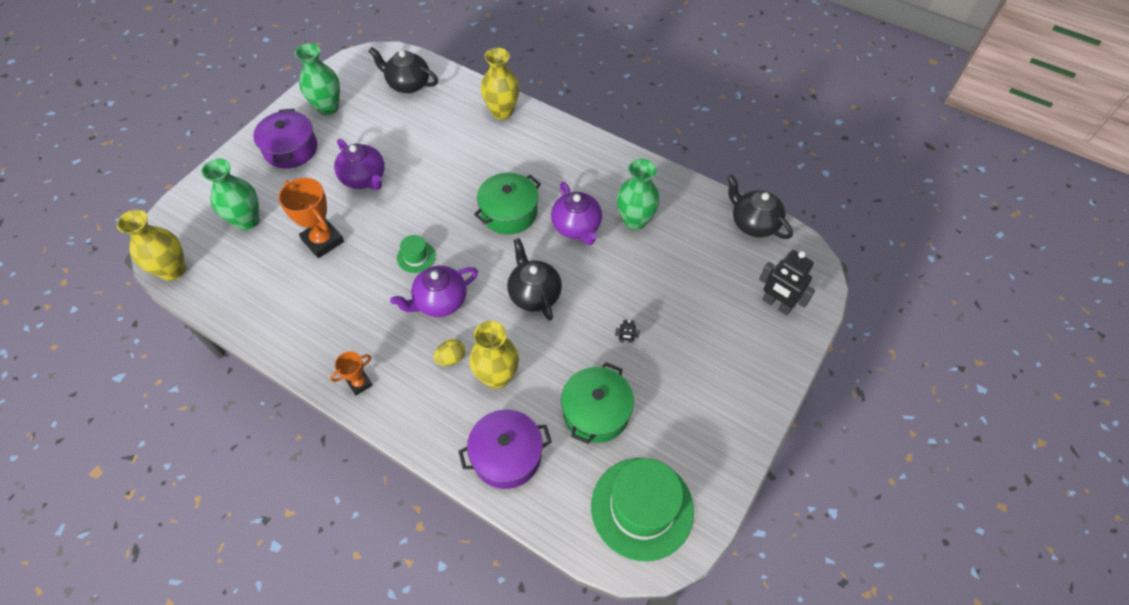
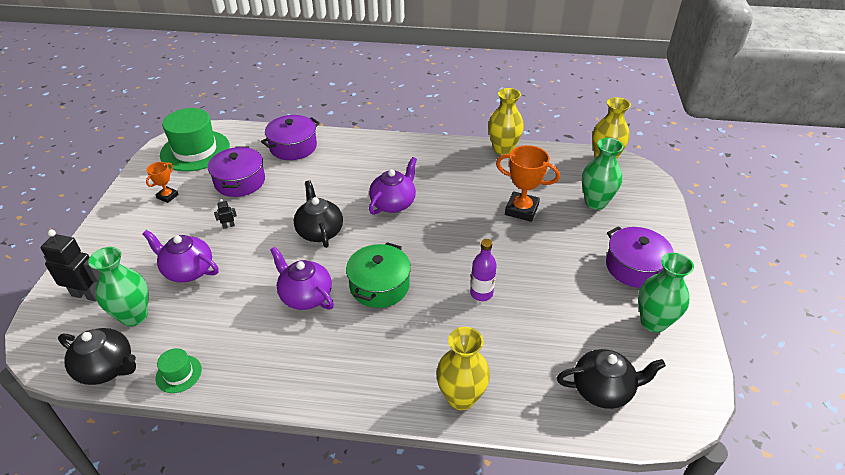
camera: 155 degrees right, 15 degrees down
(359, 383) = (413, 148): orange trophy -> orange trophy (167, 196)
(364, 178) = (540, 266): purple teapot -> purple teapot (188, 270)
(416, 257) = (436, 224): green hat -> green hat (178, 374)
(431, 174) = (481, 293): none -> purple bottle
(451, 358) = (361, 176): yellow egg -> none
(497, 376) = (321, 177): yellow vase -> yellow vase (503, 149)
(534, 294) = (319, 231): black teapot -> black teapot turned 150 degrees counterclockwise
(596, 412) = (240, 181): green pot -> purple pot
(635, 221) = (246, 323): green vase -> green vase (134, 316)

